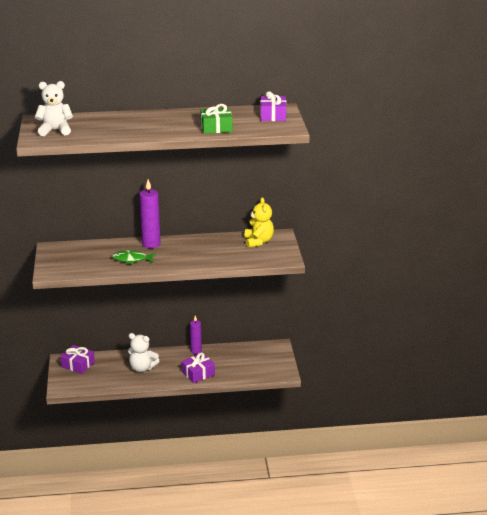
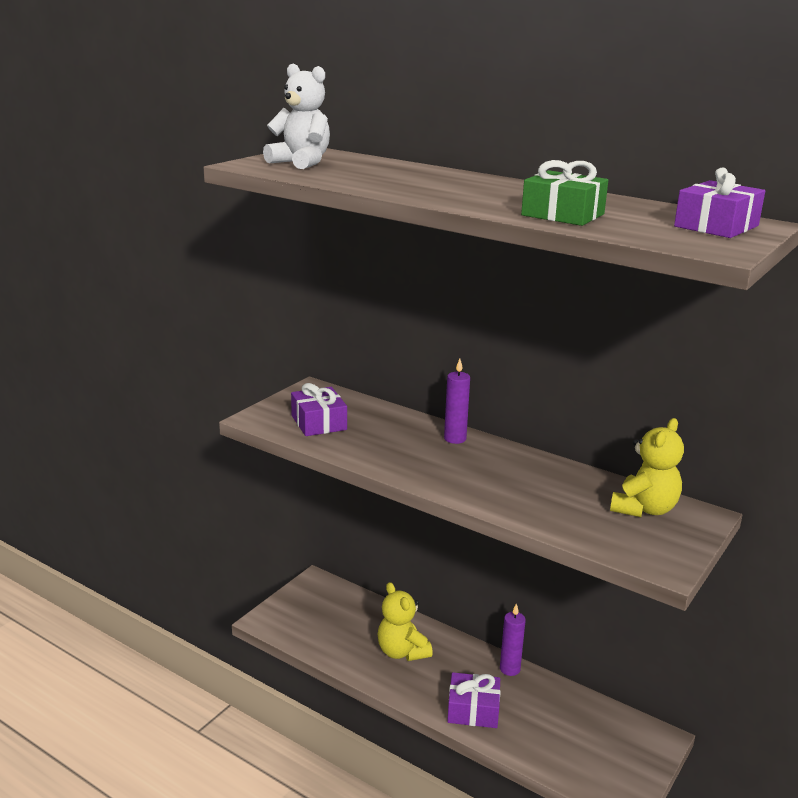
camera: 40 degrees right, 5 degrees down
(78, 364) = (326, 598): purple gift -> purple gift (319, 422)
(132, 259) = (393, 448): green fish -> none
(142, 368) = (402, 652): white teddy bear -> yellow teddy bear
(151, 244) = (455, 439): purple candle -> purple candle, size x0.64

